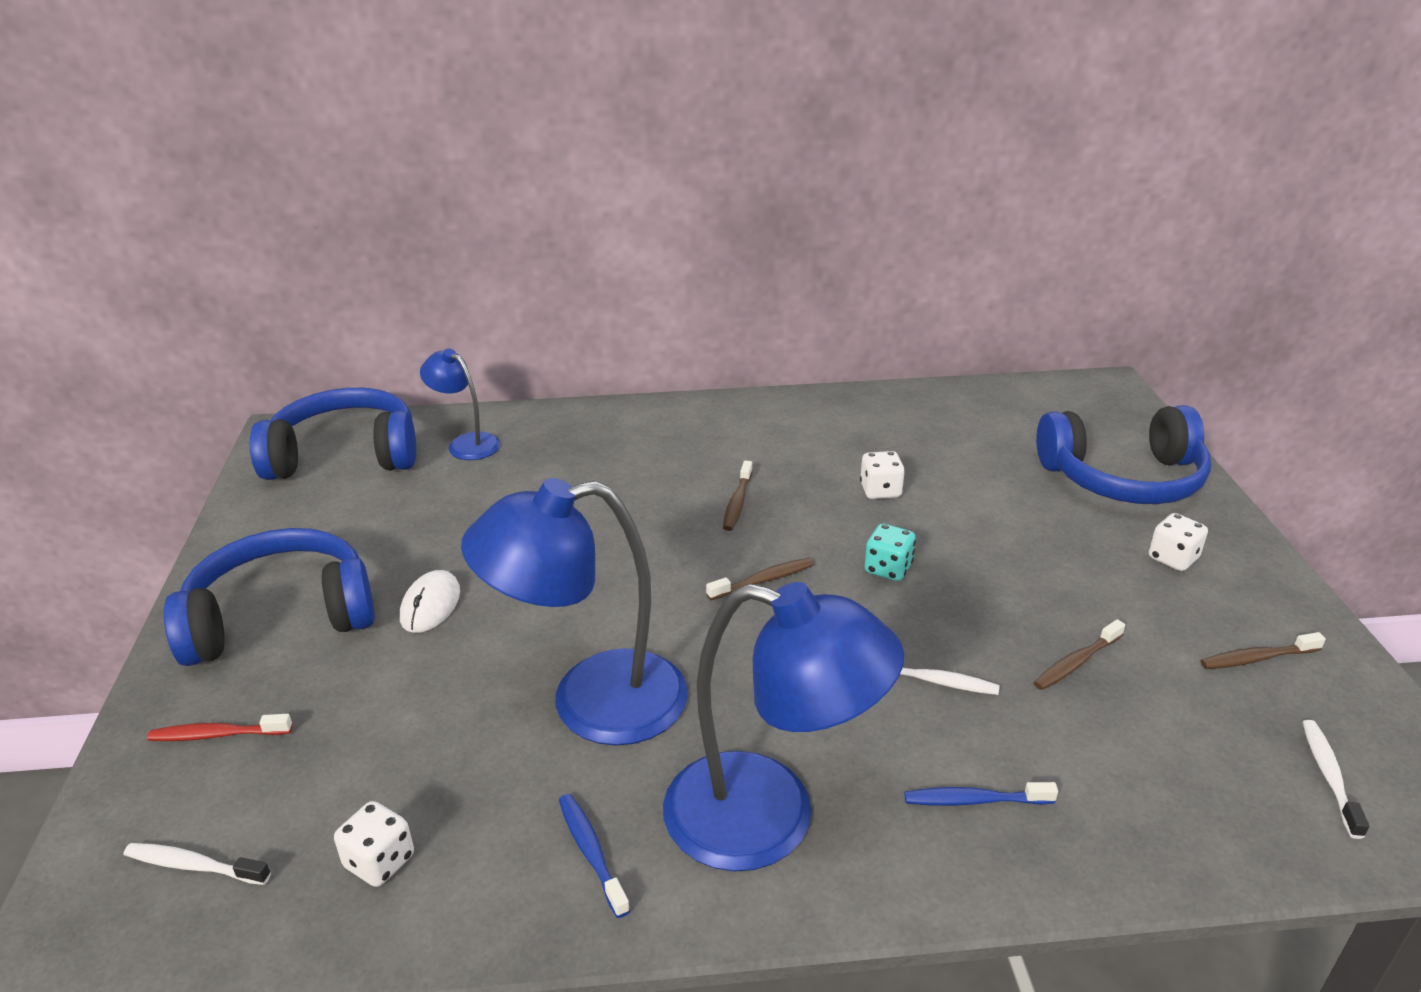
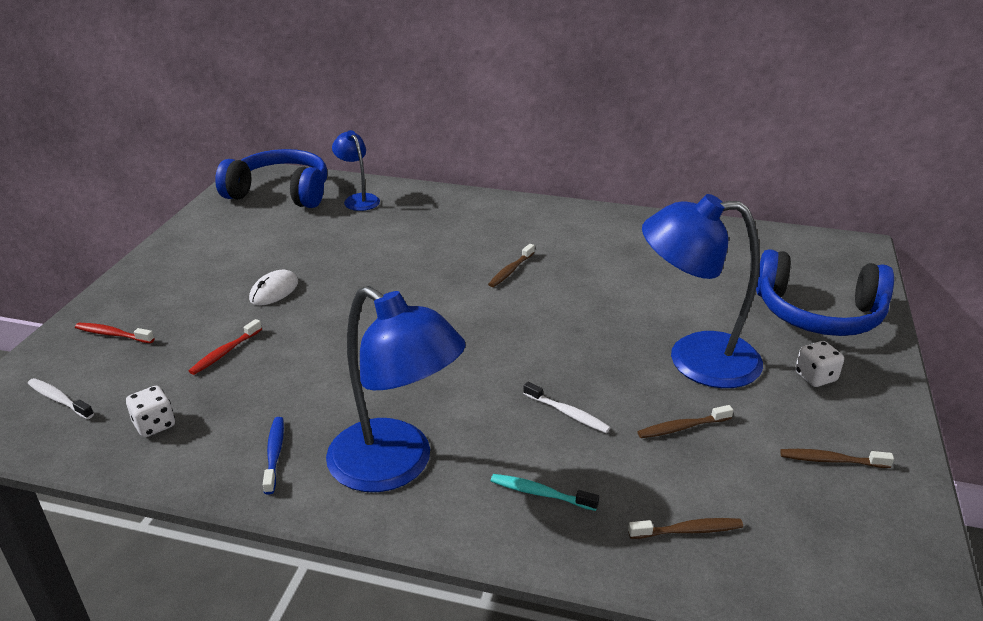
camera: 20 degrees right, 0 degrees up
(281, 617) = (186, 278): blue headphones -> none
(417, 718) = (225, 352): none -> red toothbrush
(591, 702) = (332, 370): blue lamp -> blue lamp (695, 359)
(763, 580) = (493, 323): brown toothbrush -> brown toothbrush (688, 530)
(880, 491) = (618, 284): white dice -> none
(888, 569) = (586, 335): turquoise dice -> none
(974, 800) = (540, 493): blue toothbrush -> turquoise toothbrush
(1329, 776) = (826, 553): white toothbrush -> none

